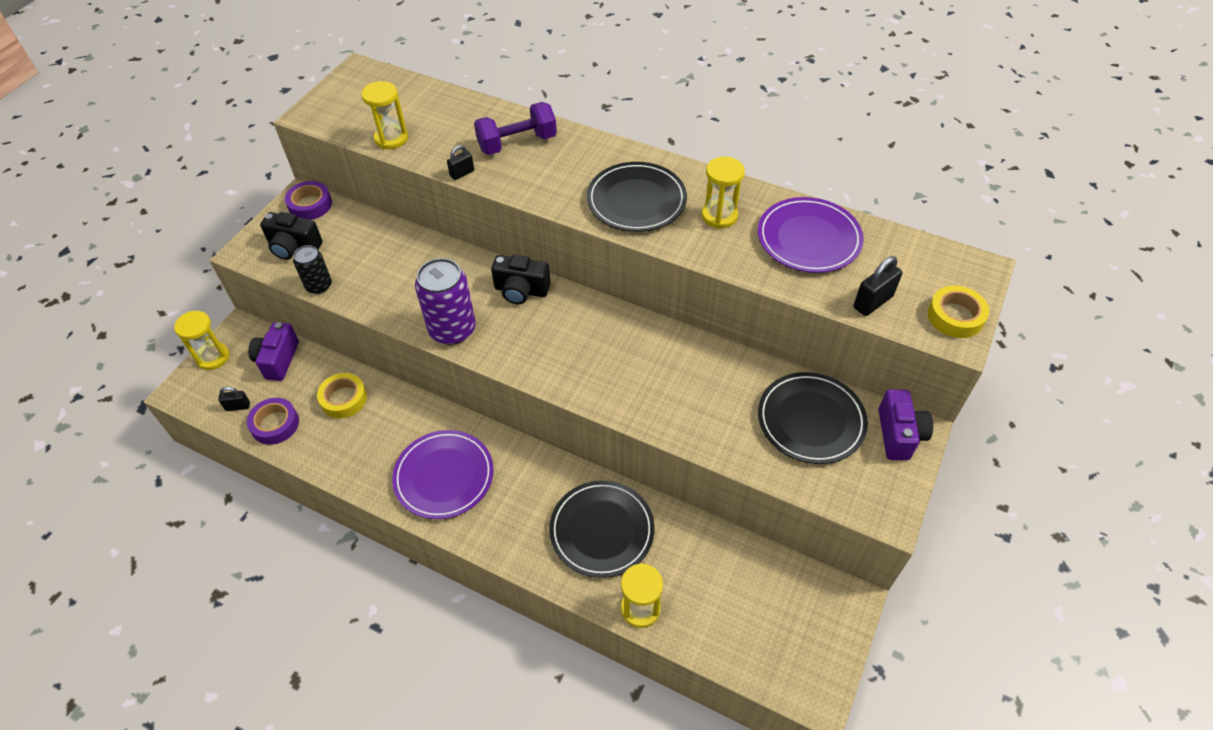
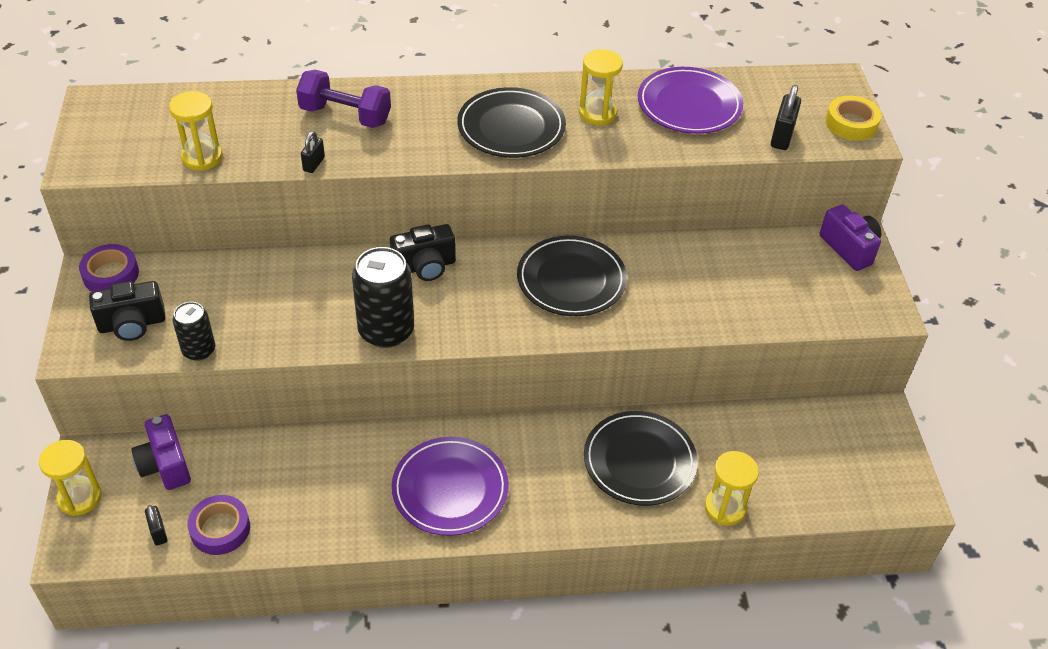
camera: 35 degrees left, 5 degrees down
(238, 406) = (158, 532): black padlock -> black padlock turned 75 degrees counterclockwise
(344, 399) = (278, 468): yellow tape -> none
(452, 329) = (386, 331): purple can -> black can
(517, 143) = (345, 115): purple dumbbell -> purple dumbbell turned 75 degrees clockwise
(811, 420) = (774, 268): black plate -> black plate (571, 280)

